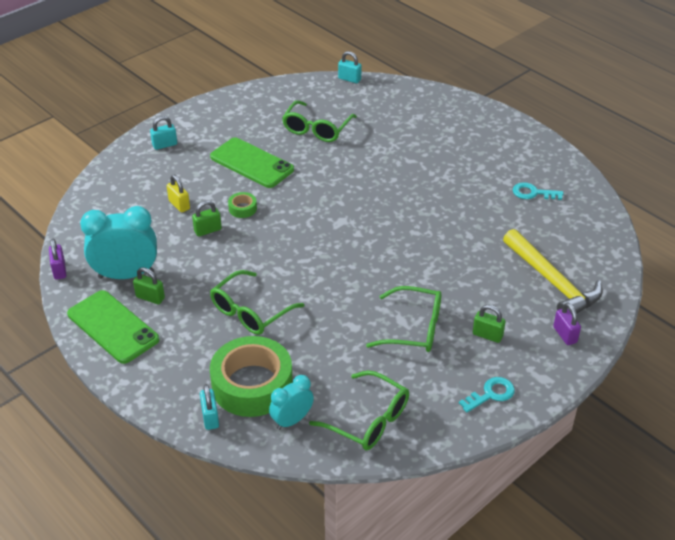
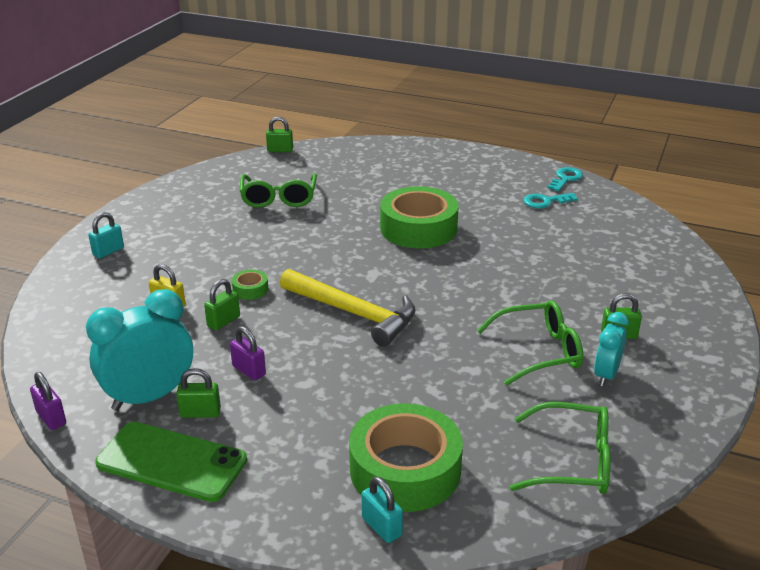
camera: 25 degrees left, 10 degrees down
(250, 312) = (340, 390): green glasses -> none
(252, 163) = (228, 244): green phone -> none
(292, 420) = (485, 493): turquoise clock -> turquoise clock (606, 375)
(349, 79) = (280, 150): turquoise padlock -> green padlock
(406, 189) = (418, 228): none -> green tape
(490, 394) = (674, 390): turquoise key -> turquoise key (565, 179)
(552, 282) = (635, 270): yellow hammer -> yellow hammer (354, 313)
(565, 335) = (691, 312): purple padlock -> purple padlock (249, 370)

